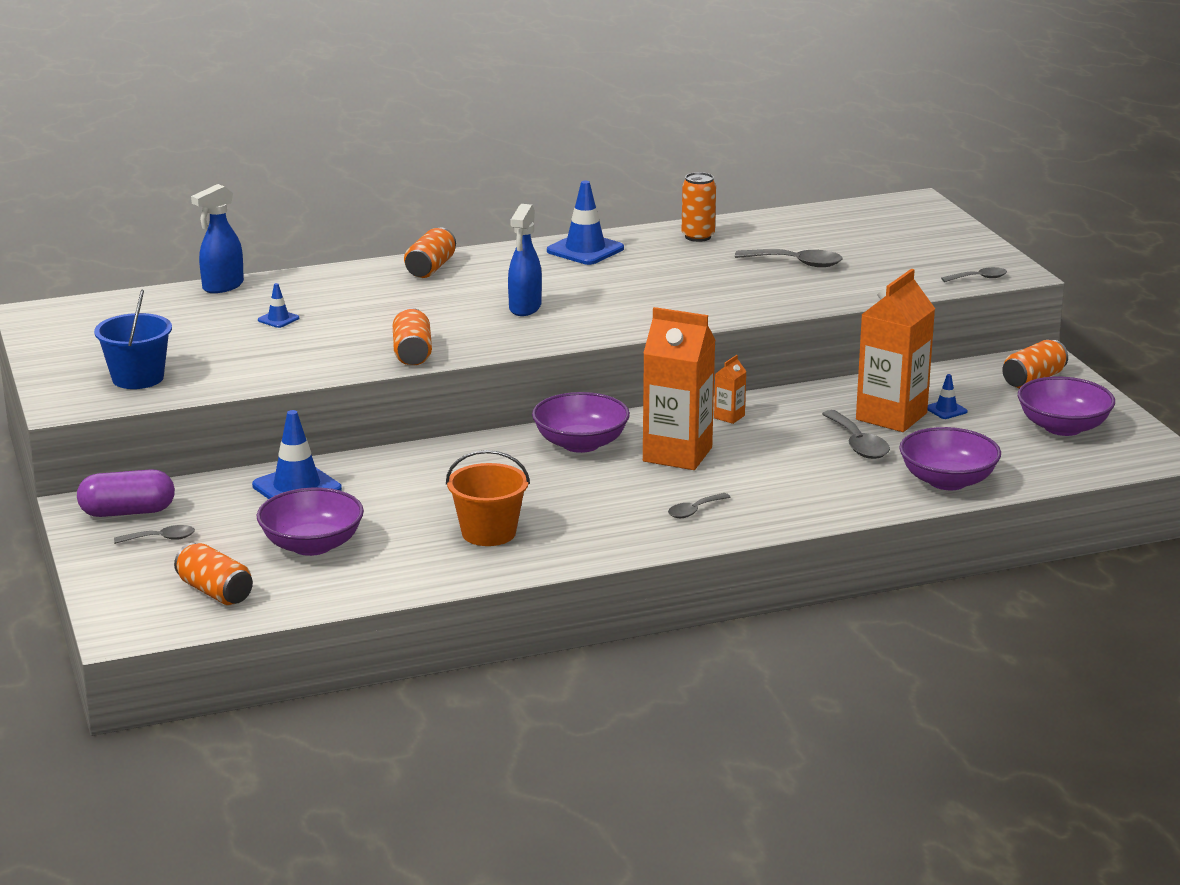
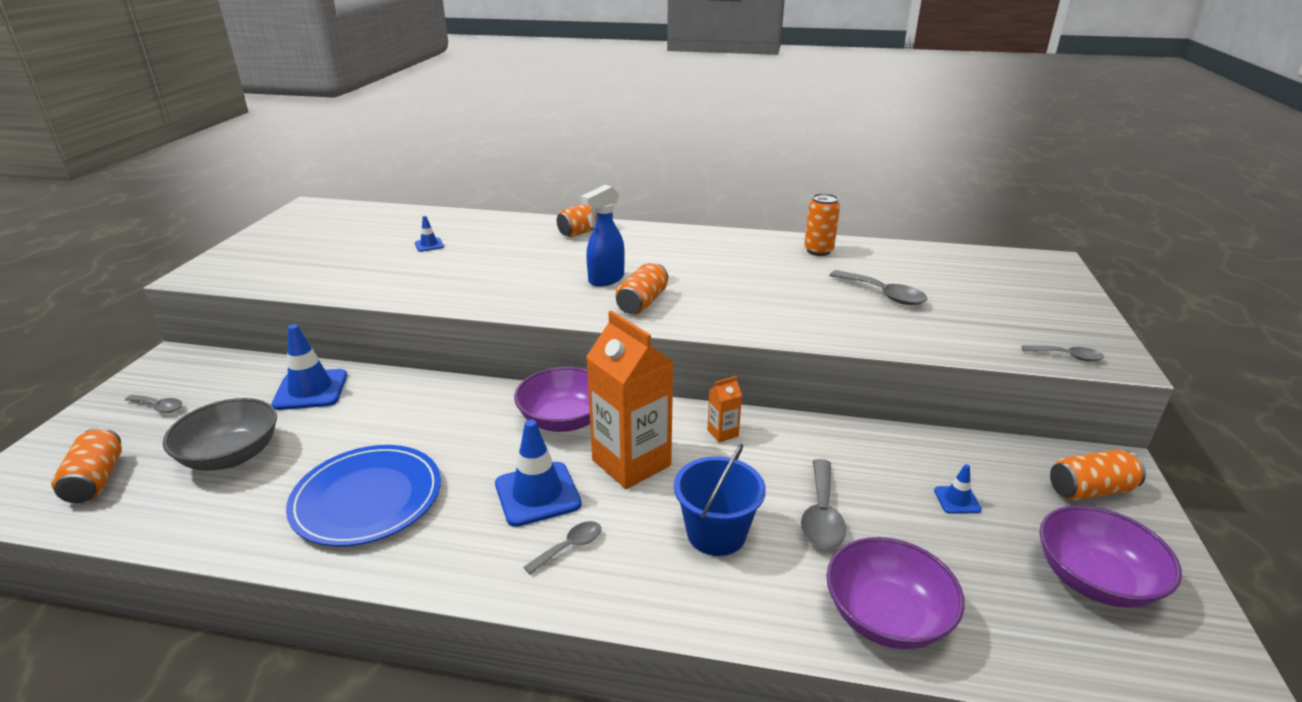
camera: 30 degrees right, 5 degrees up
(127, 512) = (183, 373): purple capsule -> none
(138, 378) = (271, 267): blue bucket -> blue bucket (716, 533)
(222, 287) = (437, 214): blue spray bottle -> none
(312, 545) = (231, 455): purple bowl -> grey bowl
(412, 353) = (469, 297): orange can -> orange can (642, 303)
(488, 533) = (367, 498): orange bucket -> blue plate
(585, 250) = (715, 242): blue traffic cone -> blue traffic cone (537, 494)
(694, 511) = (570, 547): grey spoon -> grey spoon turned 150 degrees clockwise
(891, 416) = (887, 488): orange carton -> none

